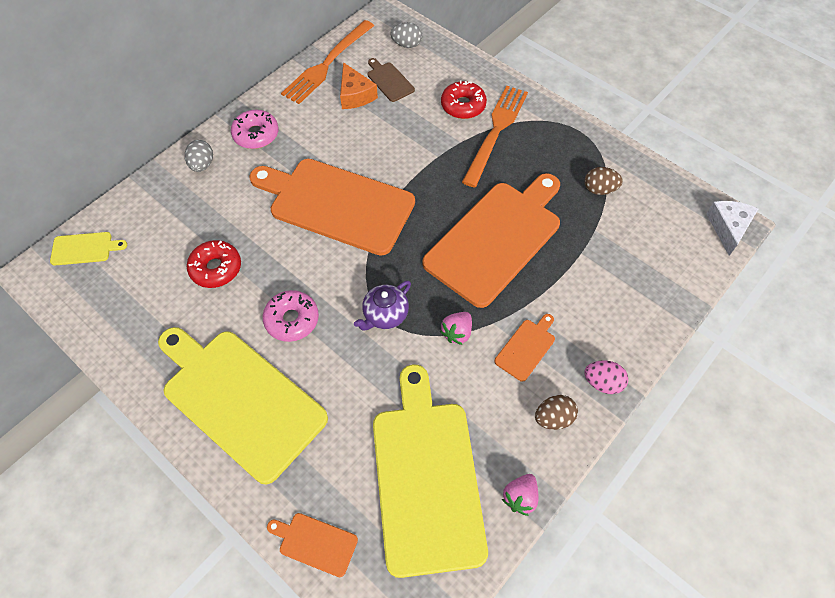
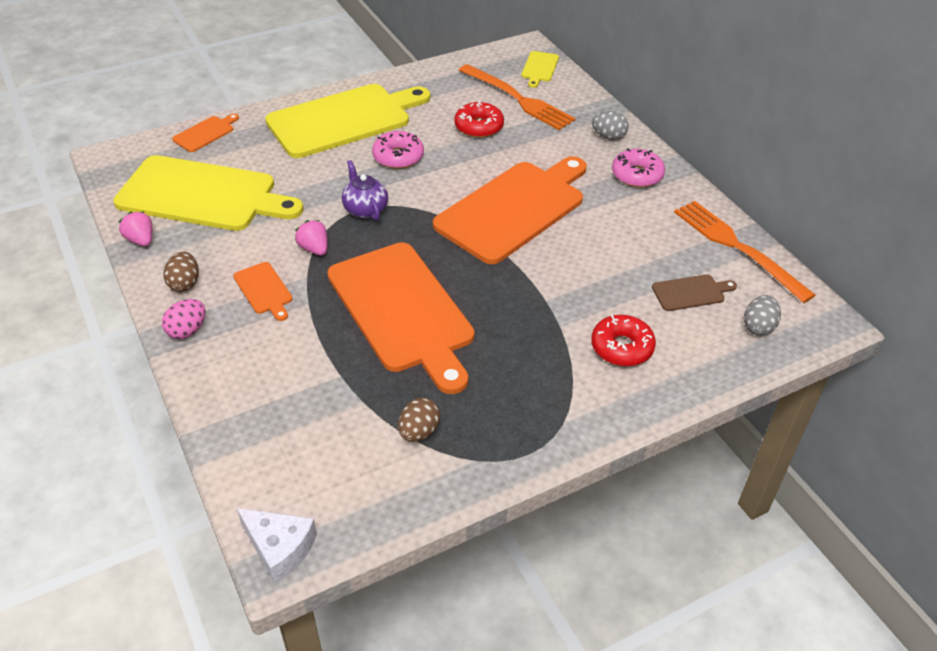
camera: 110 degrees right, 15 degrees down
(355, 95) = (674, 258): orange cheese -> none
(496, 131) = (563, 364): orange fork -> orange fork (518, 99)

